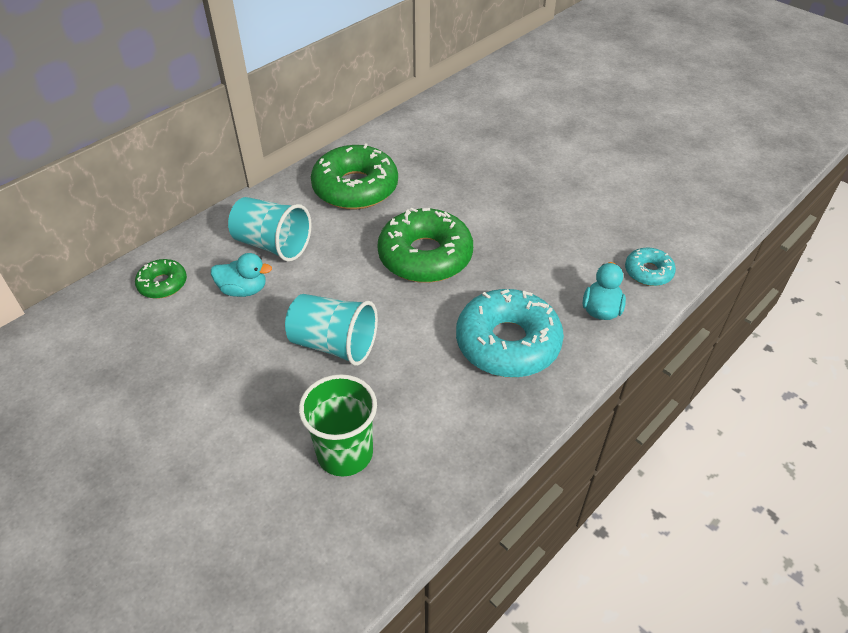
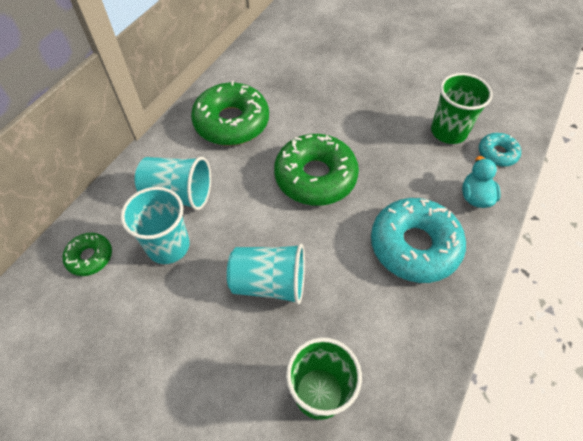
camera: 15 degrees left, 10 degrees up
(243, 290) = (168, 246): turquoise duck -> turquoise cup
(599, 239) = (448, 131): none -> green cup

